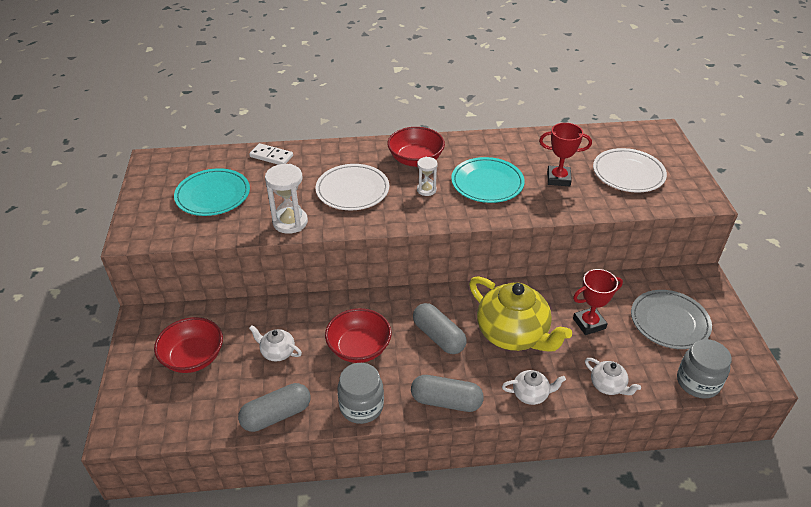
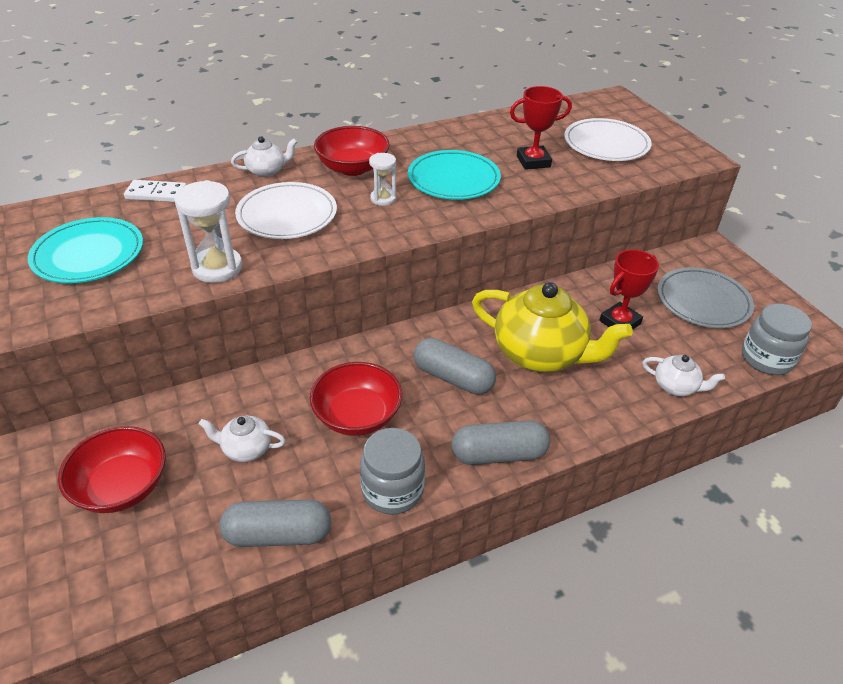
camera: 20 degrees left, 0 degrees up
(276, 415) = (278, 534): grey capsule -> grey capsule turned 45 degrees clockwise
(531, 394) = (596, 419): white teapot -> white teapot (267, 171)

